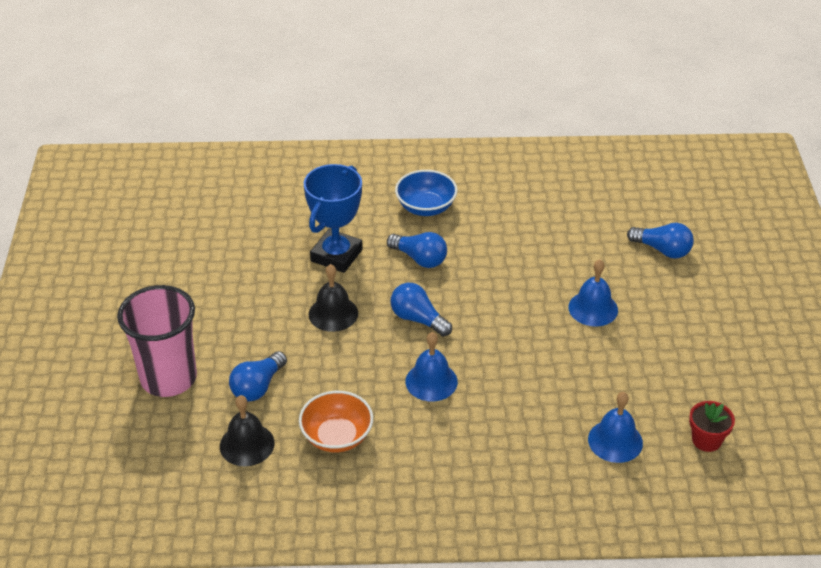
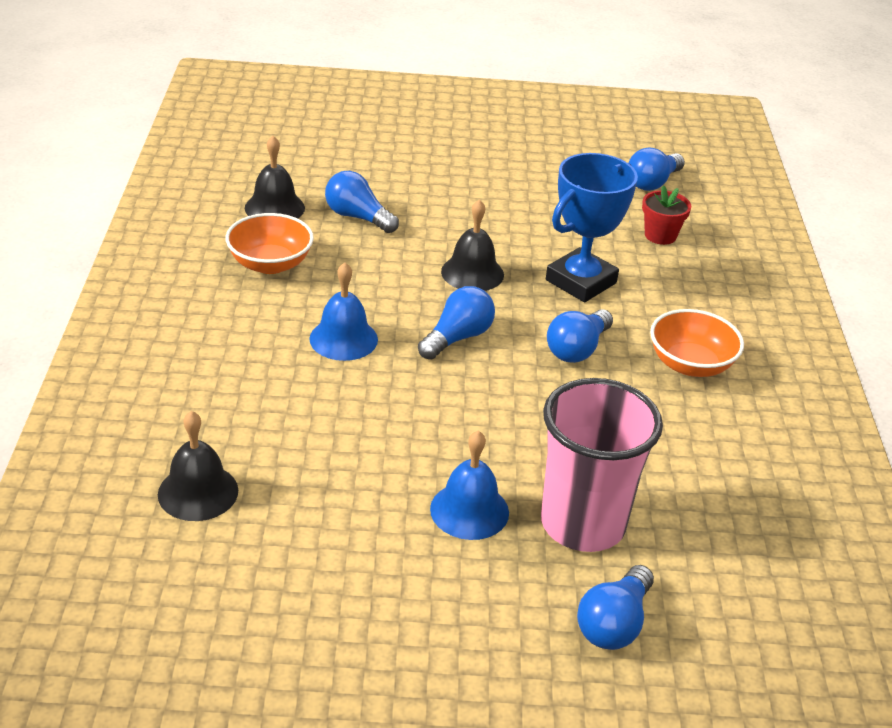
camera: 90 degrees right, 5 degrees down
(168, 378) = (380, 166): pink cup -> pink cup (582, 524)
(190, 212) = (652, 183): none -> blue light bulb
(336, 255) = (581, 281): blue trophy -> blue trophy turned 75 degrees counterclockwise
(426, 207) = (690, 364): blue bowl -> orange bowl
(615, 441) = (198, 492): blue bell -> black bell
(706, 440) = (170, 594): red flower pot -> red flower pot (660, 235)

